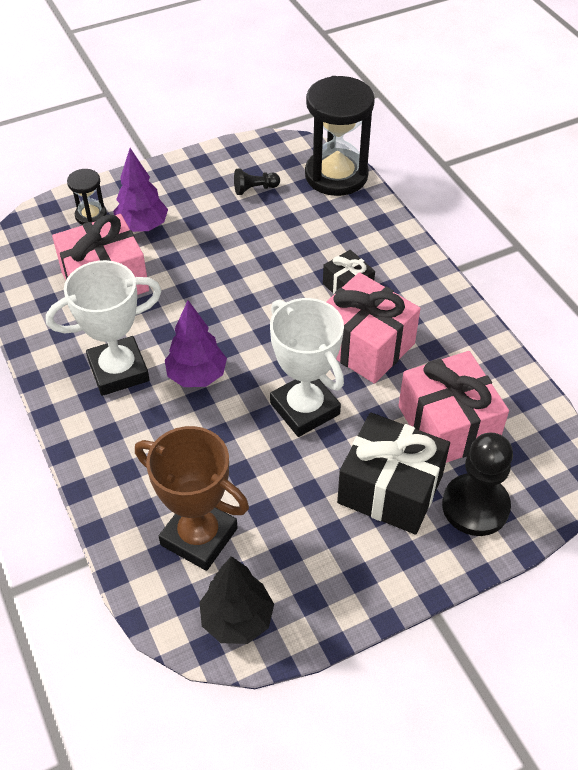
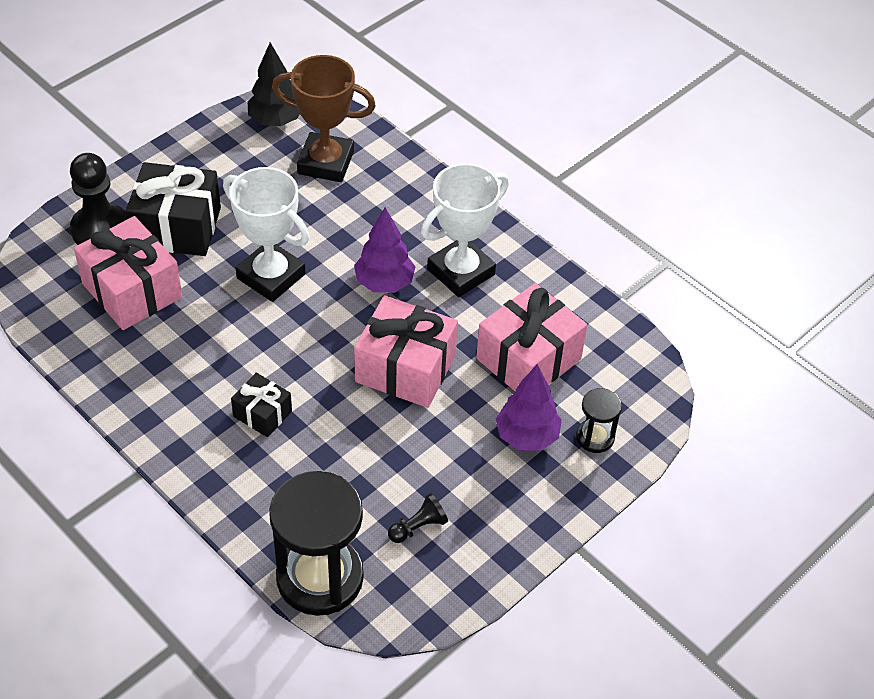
camera: 160 degrees right, 0 degrees up
(365, 345) = (228, 351): pink gift -> pink gift (405, 368)

